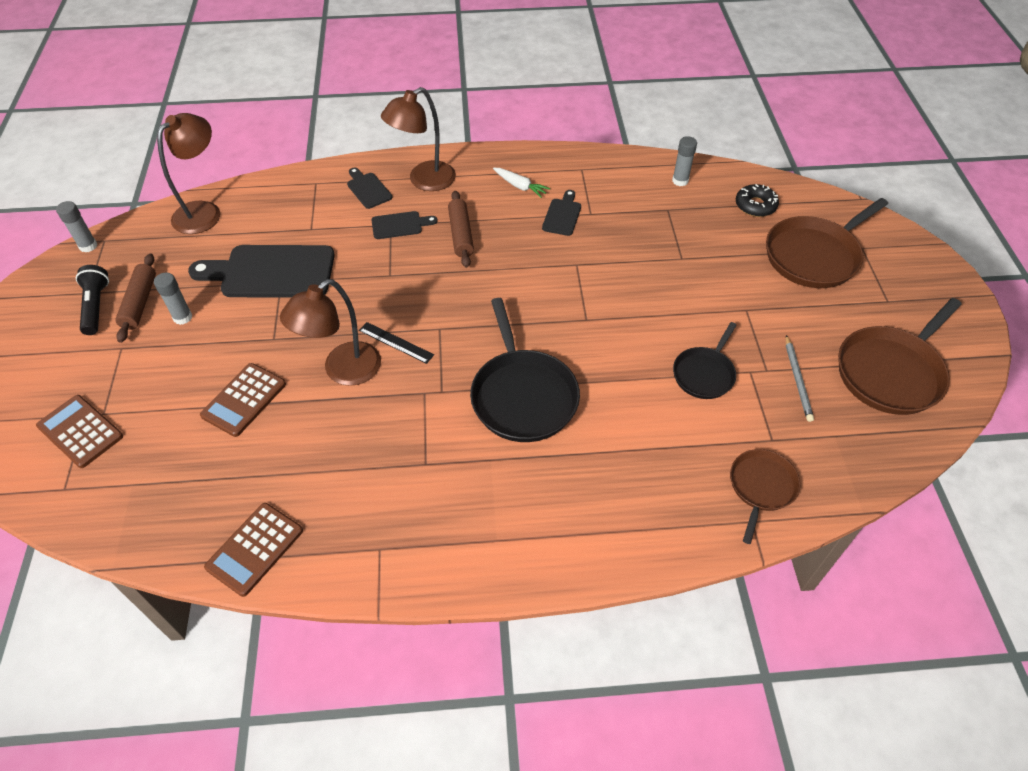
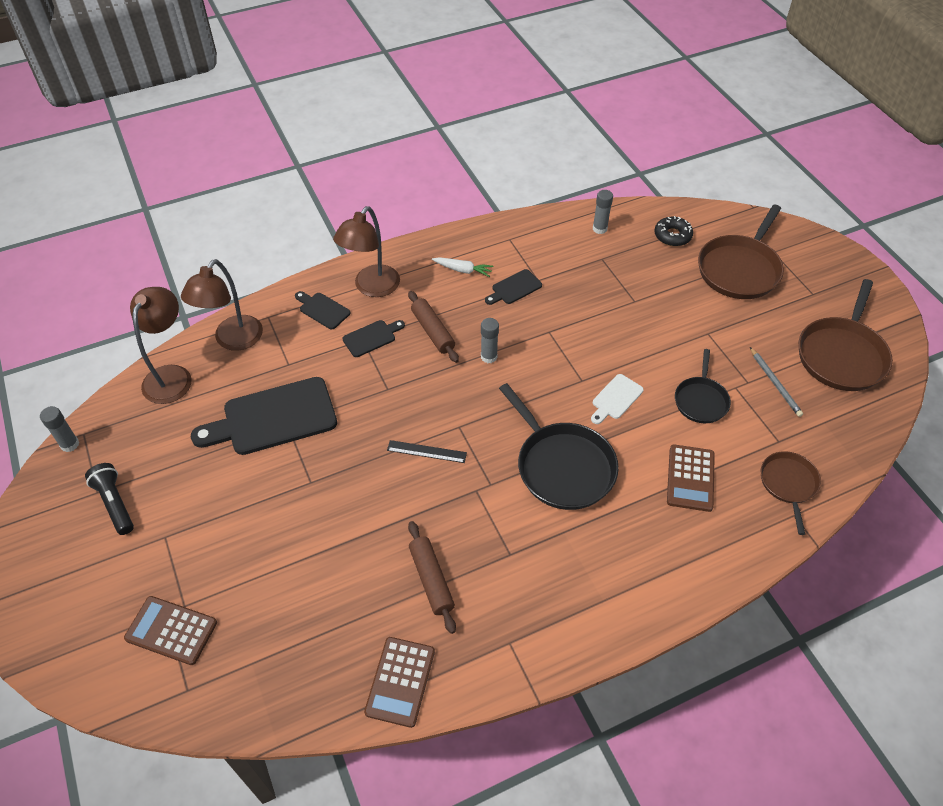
camera: 20 degrees left, 0 degrees up
(140, 303) = (158, 486): brown rolling pin -> brown rolling pin (431, 580)
(183, 317) = (210, 488): grey glue stick -> grey glue stick (489, 356)
(244, 400) = (315, 549): brown calculator -> brown calculator (690, 478)
(343, 371) = (392, 493): brown lamp -> brown lamp (233, 340)
(562, 215) = (514, 288): black cutting board -> black cutting board turned 120 degrees counterclockwise
(612, 346) = (615, 398): none -> white cutting board

